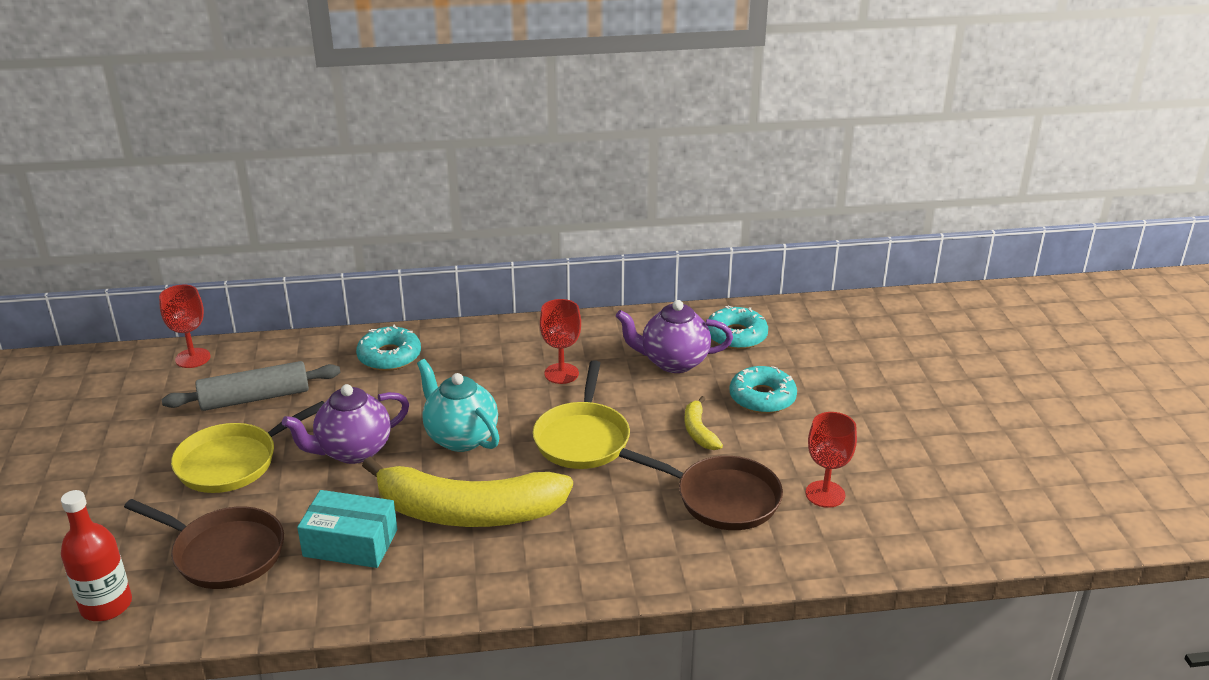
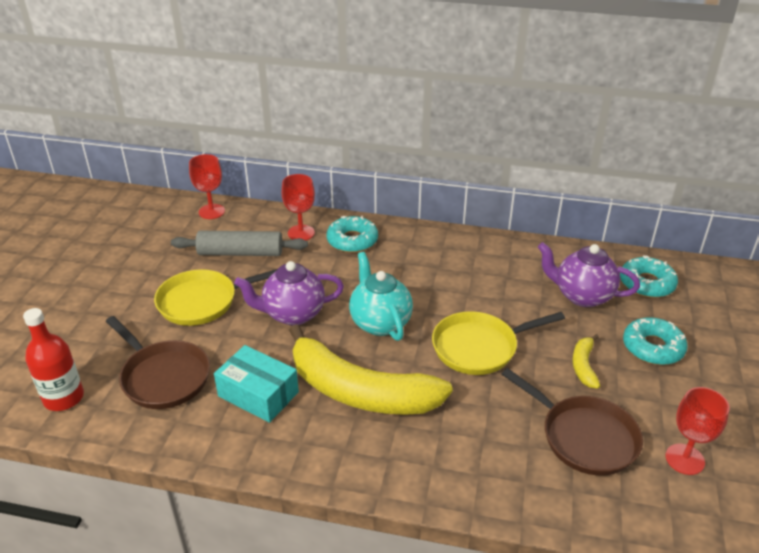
camera: 20 degrees right, 5 degrees up
(561, 373) = (482, 285): red goblet -> red goblet (301, 233)
(582, 438) = (479, 347): yellow pan -> yellow pan turned 45 degrees clockwise

